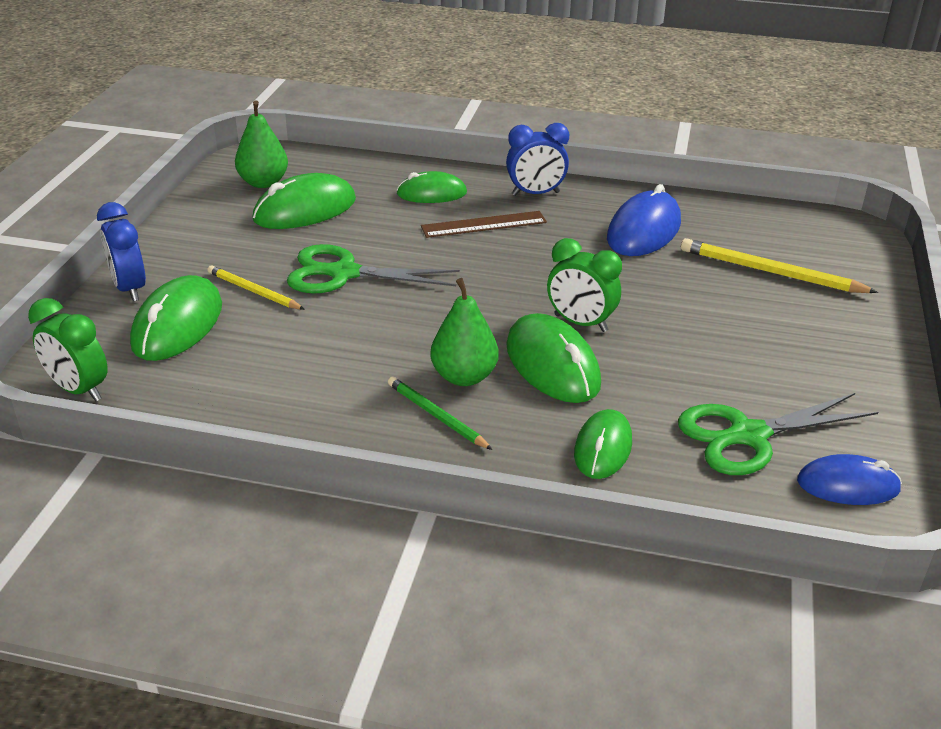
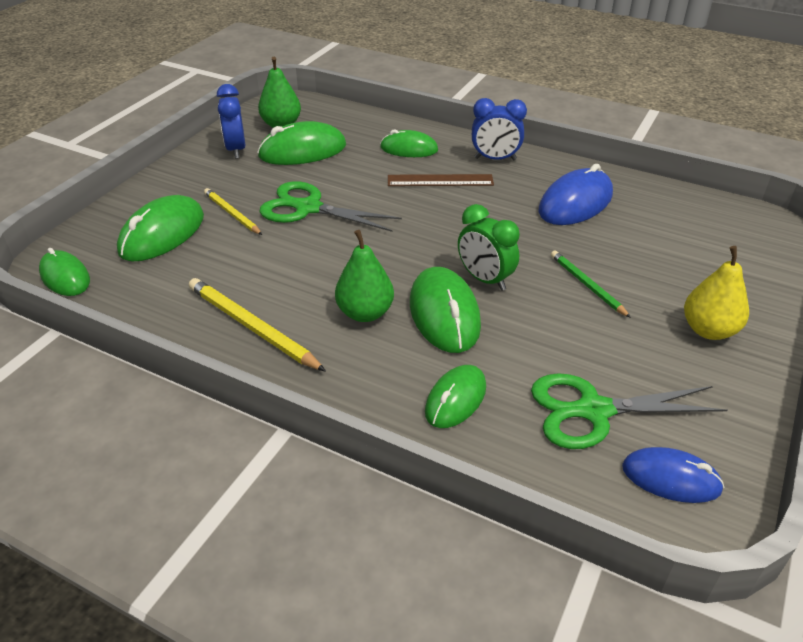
camera: 15 degrees right, 5 degrees up
(79, 390) = (65, 277): green clock -> green mouse
(130, 289) = (141, 199): blue clock -> blue clock (236, 150)
(436, 416) = (326, 345): green pencil -> green pencil (587, 285)
(770, 272) = (676, 256): yellow pencil -> yellow pencil (252, 327)
(830, 340) = (708, 330): none -> yellow pear

